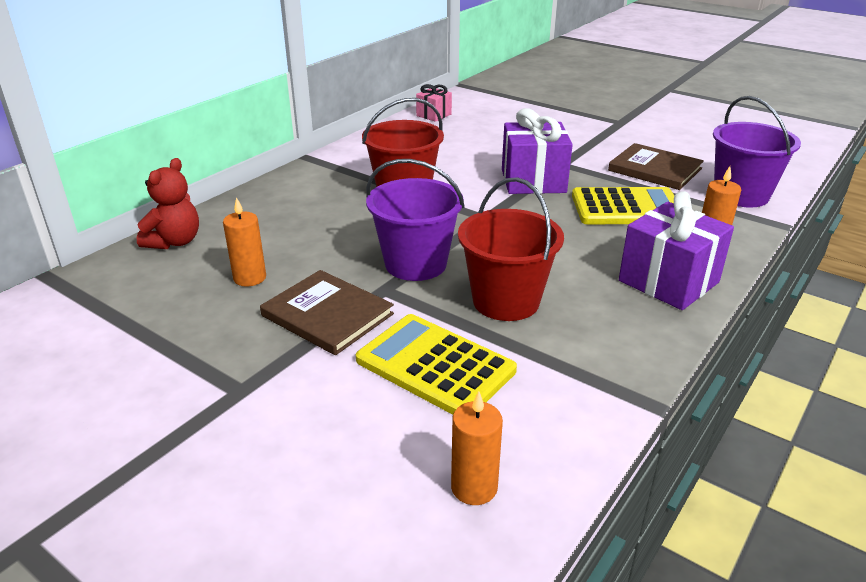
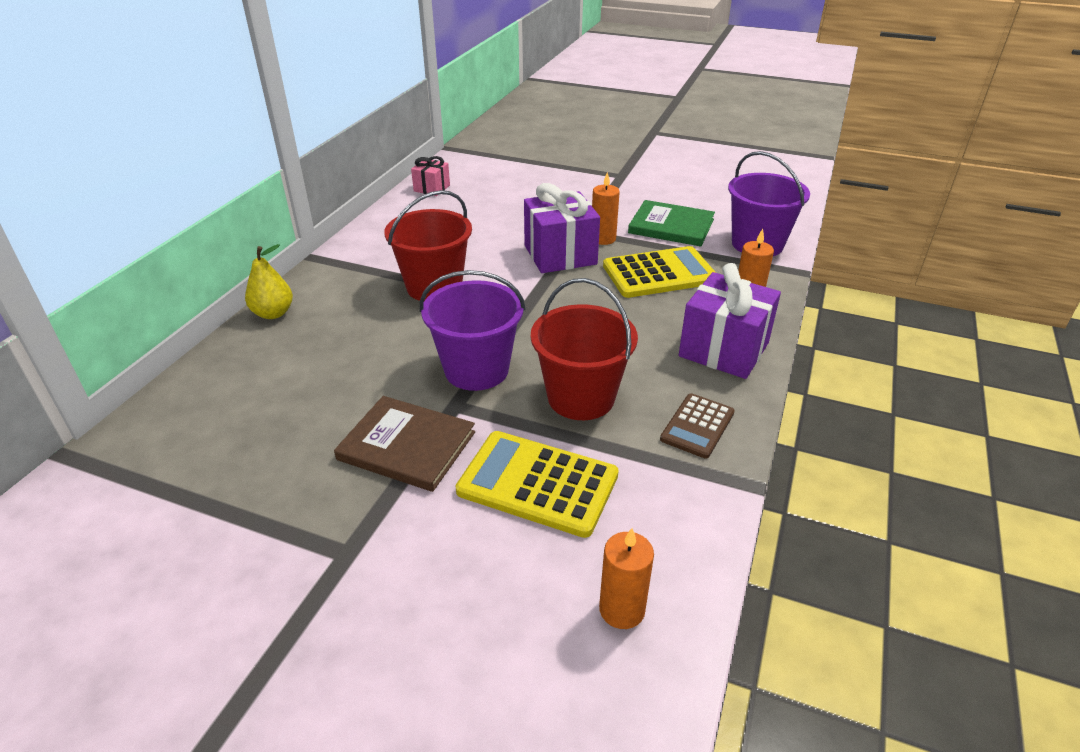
camera: 15 degrees left, 5 degrees up
(175, 242) = (202, 385): red teddy bear -> none
(250, 278) = (305, 416): orange candle -> orange candle (603, 239)
(255, 196) = (273, 313): none -> yellow pear
(614, 343) = (697, 426): none -> brown calculator
(655, 169) = (671, 226): brown book -> green book

